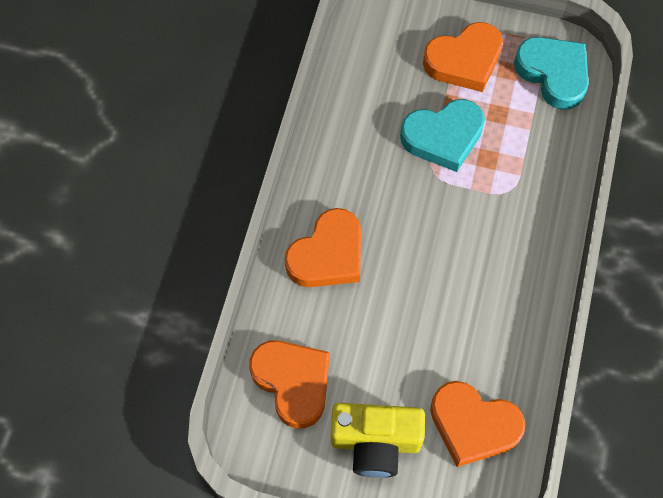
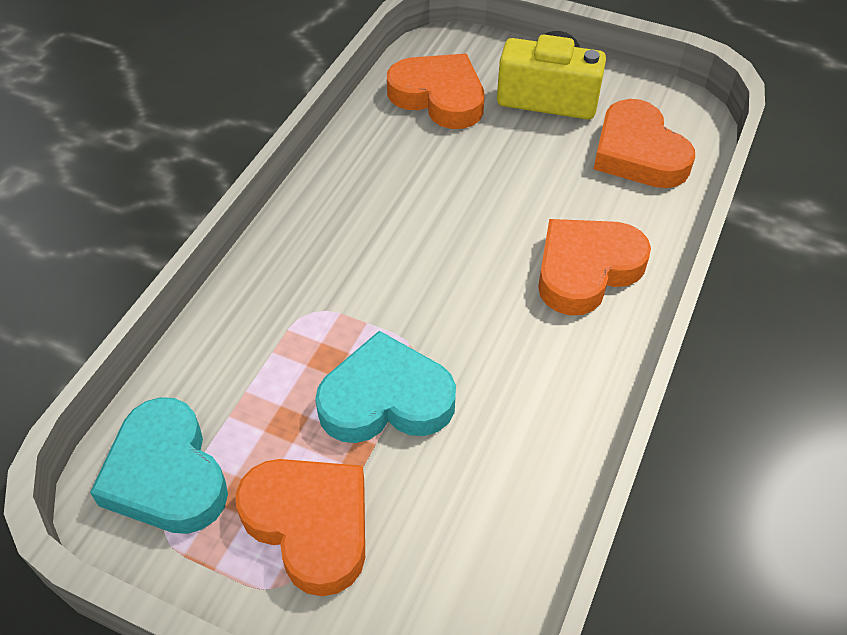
camera: 170 degrees left, 15 degrees down
(464, 61) = (310, 524): orange heart -> orange heart turned 60 degrees clockwise

